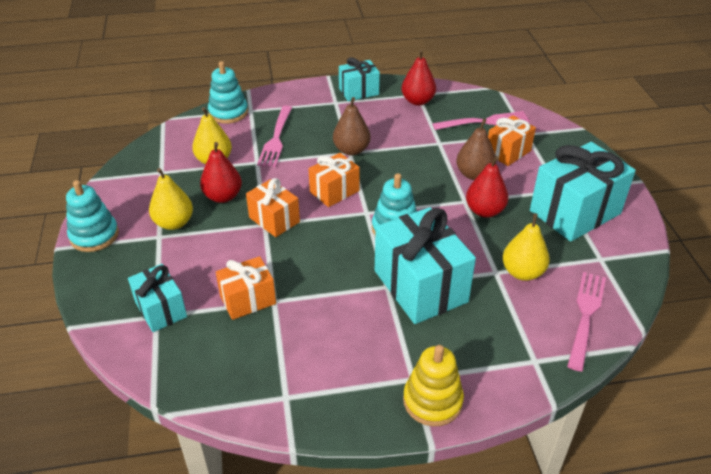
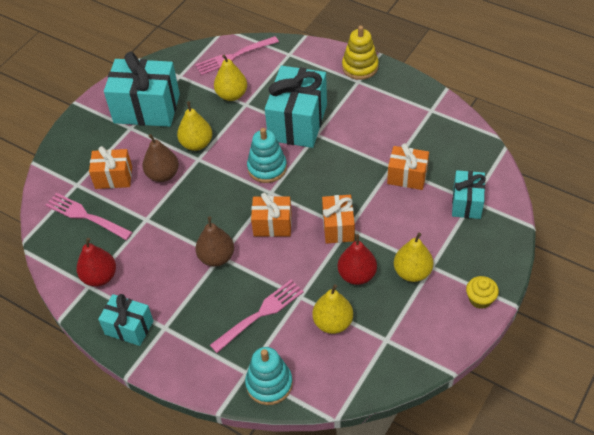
camera: 135 degrees left, 10 degrees up
(94, 236) = (480, 299): turquoise stacking toy -> yellow cupcake
(484, 211) = (196, 144): red pear -> yellow pear

